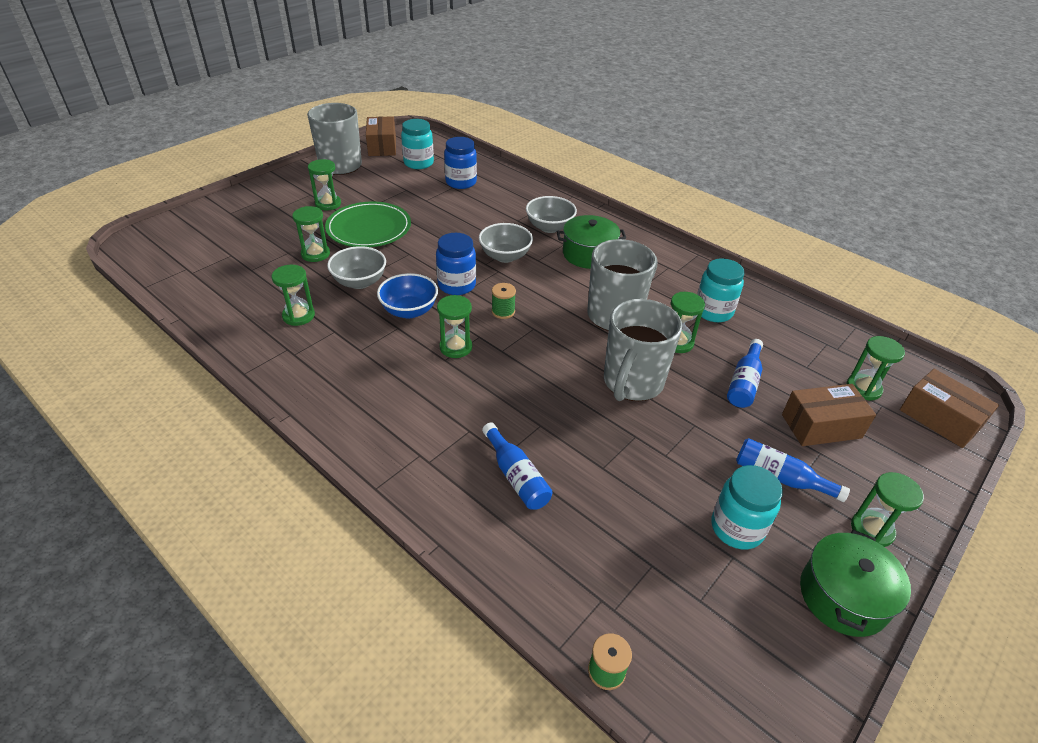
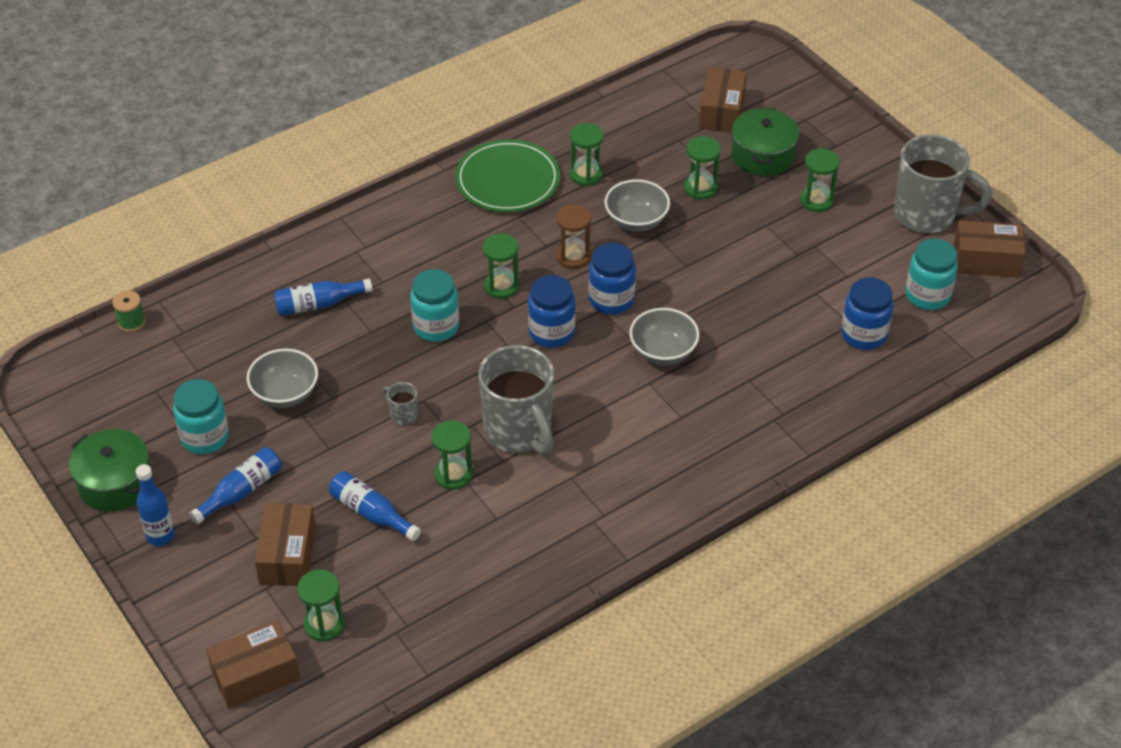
camera: 105 degrees right, 5 degrees up
(214, 251) = (721, 111): none -> brown box
(369, 228) = (750, 234): green plate -> green plate (507, 180)
(409, 311) = (573, 257): blue bowl -> brown hourglass
(503, 311) = (551, 332): green spool -> blue jar
(549, 227) = (725, 410): grey bowl -> grey bowl (285, 394)
(588, 254) = (651, 437): green pot -> green pot (762, 155)
(632, 383) = (403, 415): grey mug -> grey mug, size x0.41
(713, 311) = (499, 530): turquoise jar -> turquoise jar (436, 326)
(872, 530) = (160, 536): green hourglass -> blue bottle

